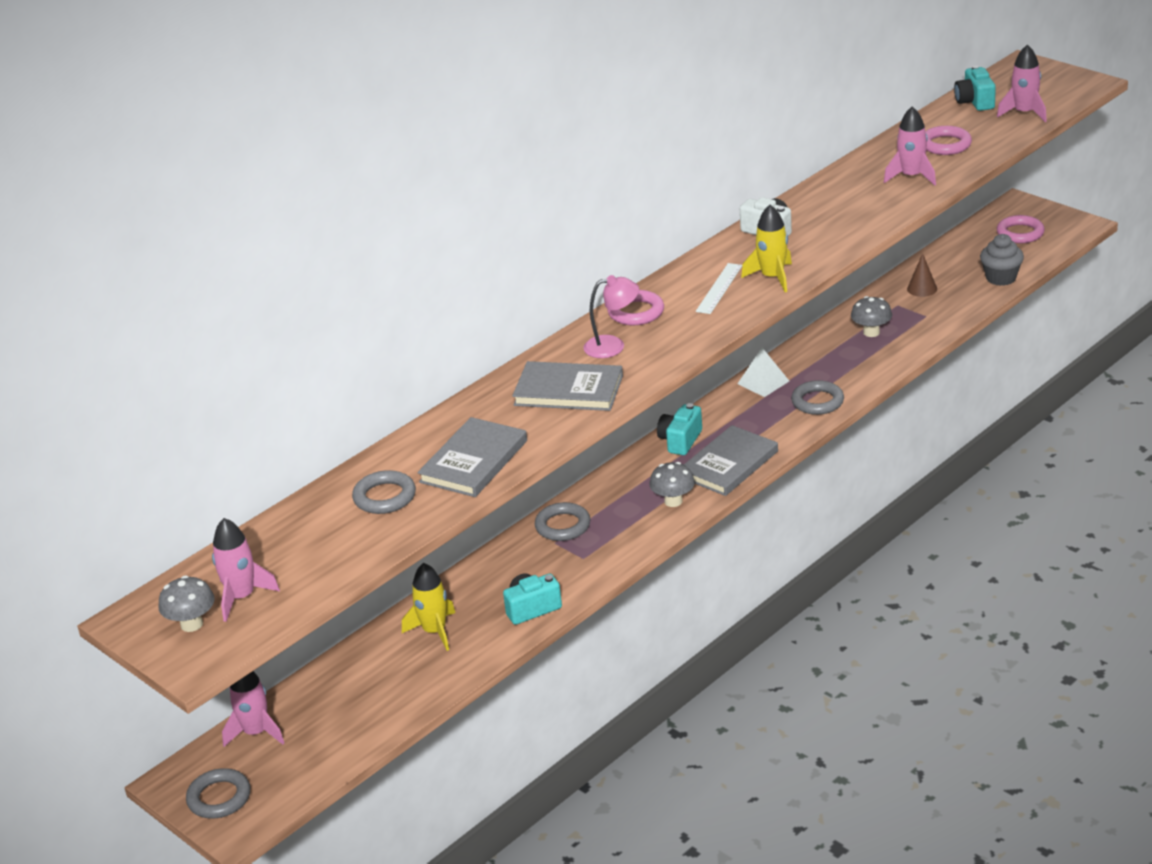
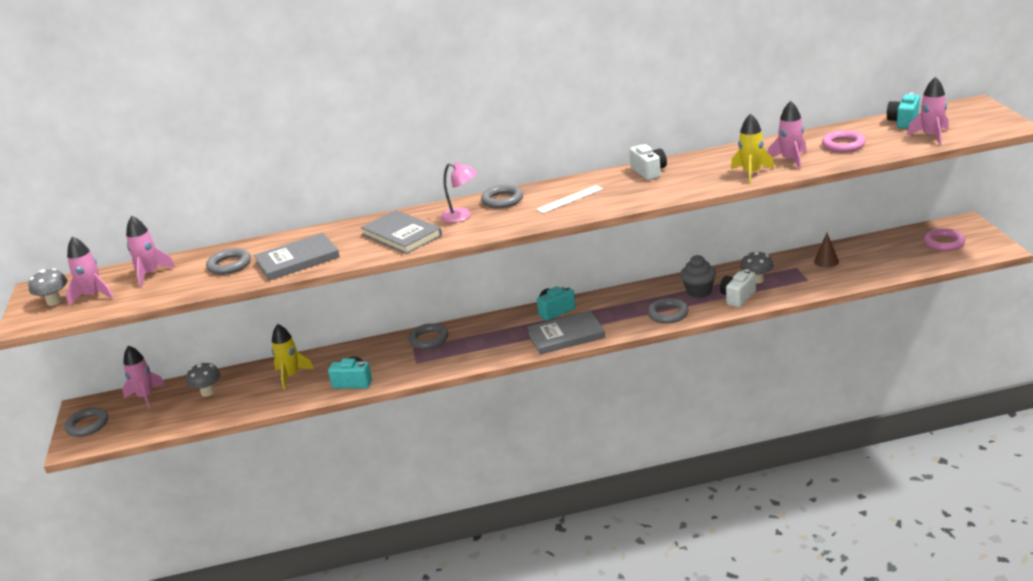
camera: 35 degrees right, 5 degrees down
(283, 544) = (150, 274): none -> pink rocket
(636, 312) = (502, 200): pink ring -> grey ring
(673, 501) = (506, 347): grey mushroom -> grey mushroom (207, 392)
(763, 382) = (648, 291): white pyramid -> none
(772, 277) = (611, 201): yellow rocket -> yellow rocket (751, 173)
(872, 358) = (737, 297): none -> white camera
(1001, 278) = (893, 270): grey cupcake -> grey cupcake (699, 291)

